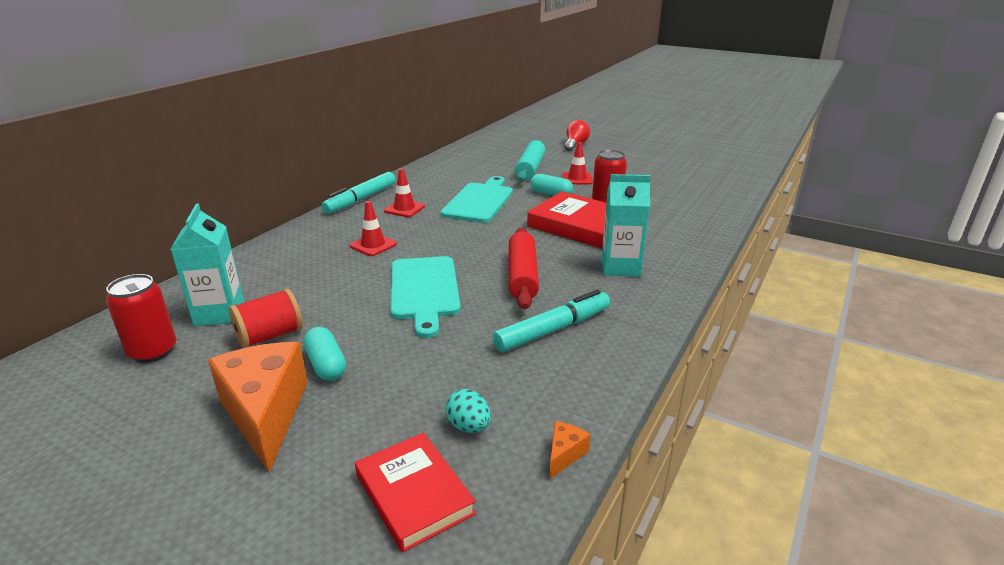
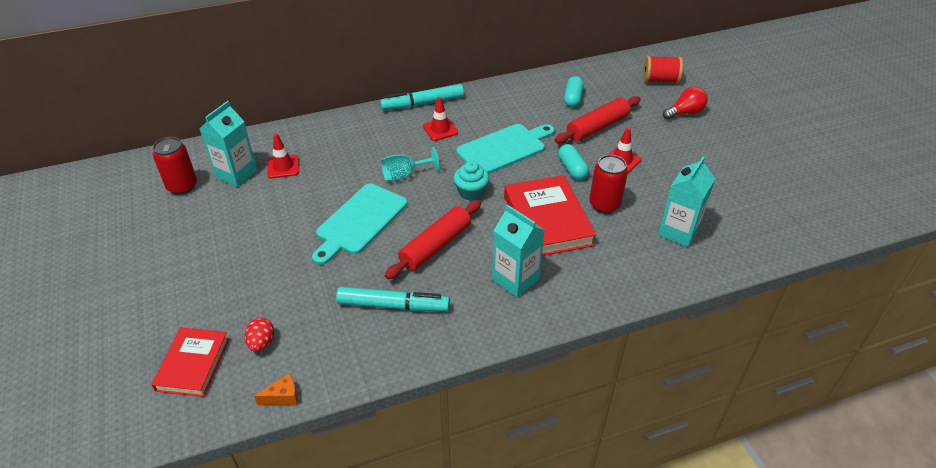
camera: 40 degrees right, 15 degrees up
(265, 414) = (186, 266): orange cheese -> none
(270, 336) = (241, 208): red spool -> red spool (660, 80)
(326, 365) = (245, 250): turquoise capsule -> turquoise capsule (572, 98)
(373, 245) = (377, 159): red traffic cone -> red traffic cone (283, 167)
(417, 245) = (404, 175): none -> turquoise goblet
(469, 426) = (262, 343): turquoise egg -> red egg
(496, 234) = (471, 192): none -> turquoise cupcake
(530, 169) = (597, 127): turquoise rolling pin -> red rolling pin
(676, 198) = (678, 231): none -> turquoise carton

